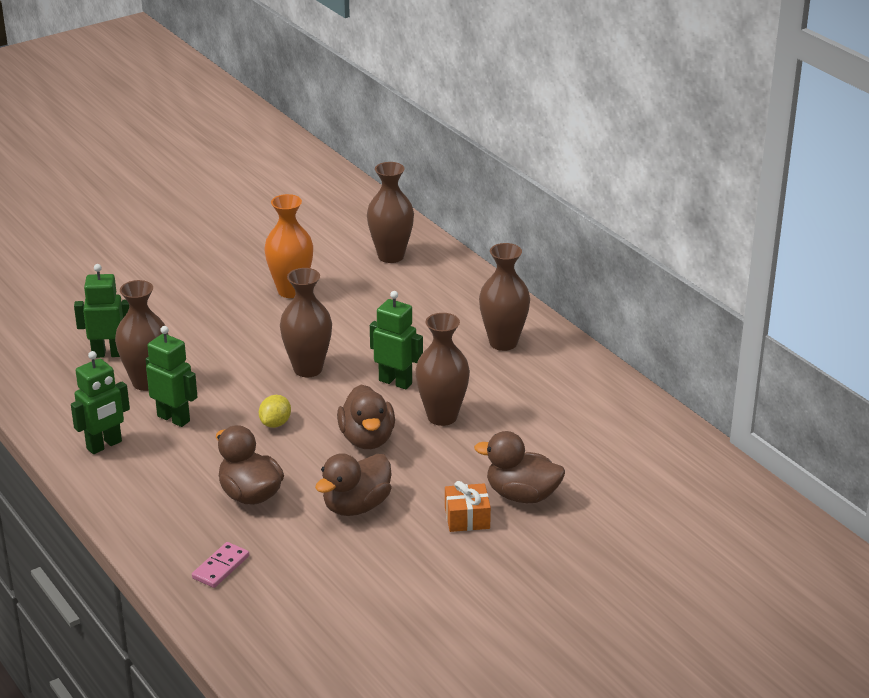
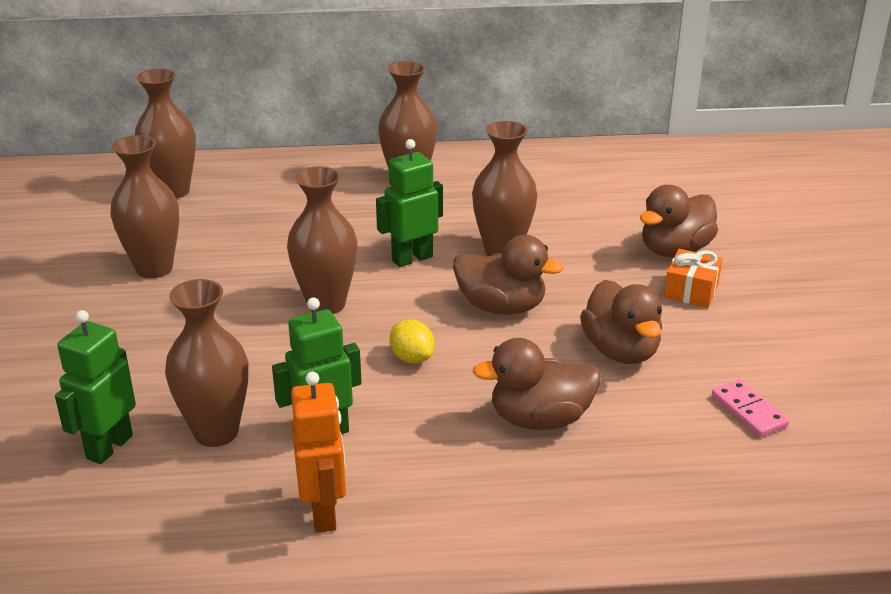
camera: 60 degrees left, 0 degrees up
(104, 445) = (324, 513): green robot -> orange robot
(221, 567) = (674, 486): pink domino -> pink domino (749, 411)
(291, 291) = (154, 268): orange vase -> brown vase

